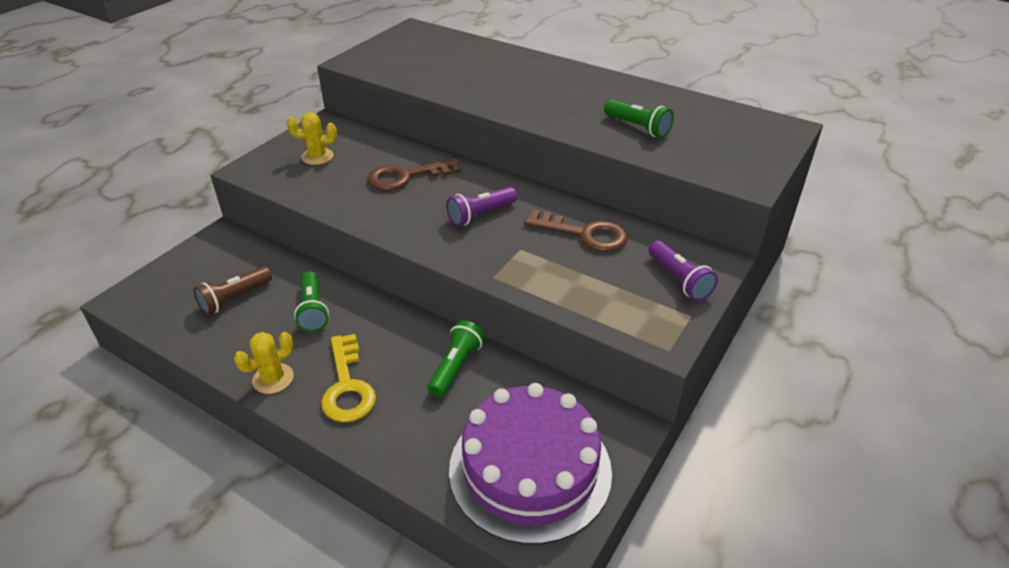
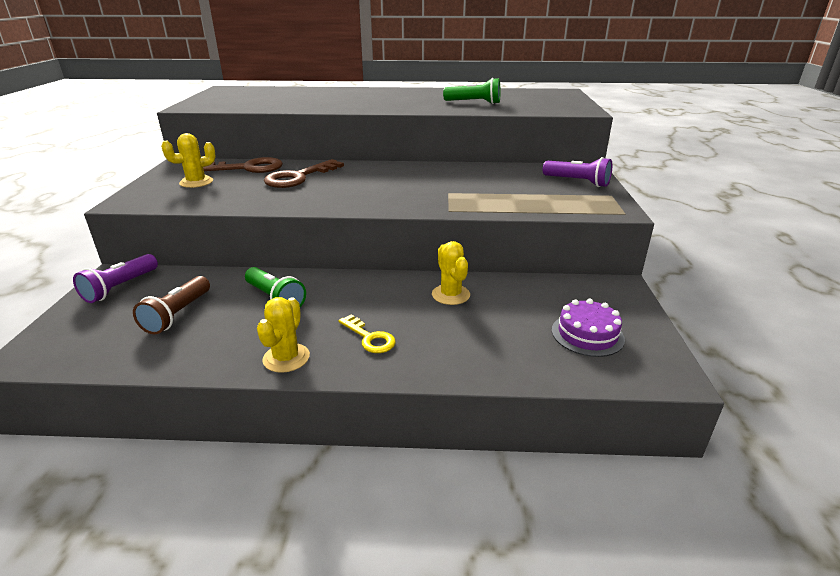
camera: 30 degrees left, 10 degrees down
(347, 386) = (369, 338): yellow key -> yellow key, size x0.59
(455, 367) = (450, 295): green flashlight -> yellow cactus
(480, 215) = (391, 183): purple flashlight -> purple flashlight (120, 287)
(530, 469) = (587, 334): purple cake -> purple cake, size x0.46
(584, 234) = (483, 176): brown key -> brown key (247, 168)

